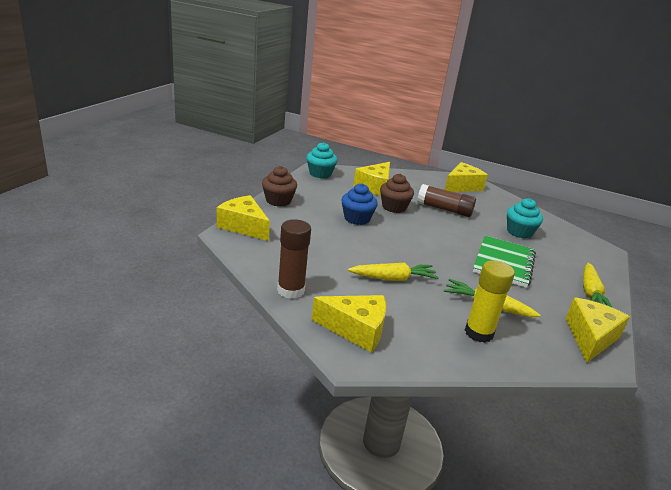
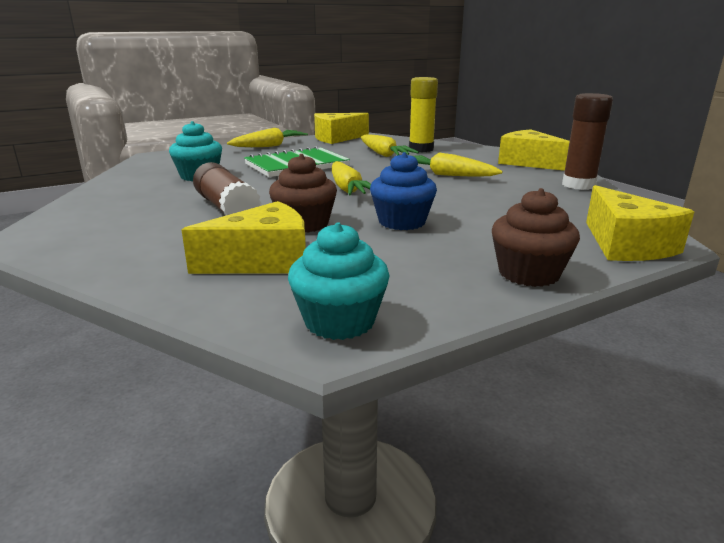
camera: 140 degrees left, 5 degrees down
(424, 241) = (347, 189): none -> yellow carrot
(462, 186) = (85, 229): yellow cheese -> none

